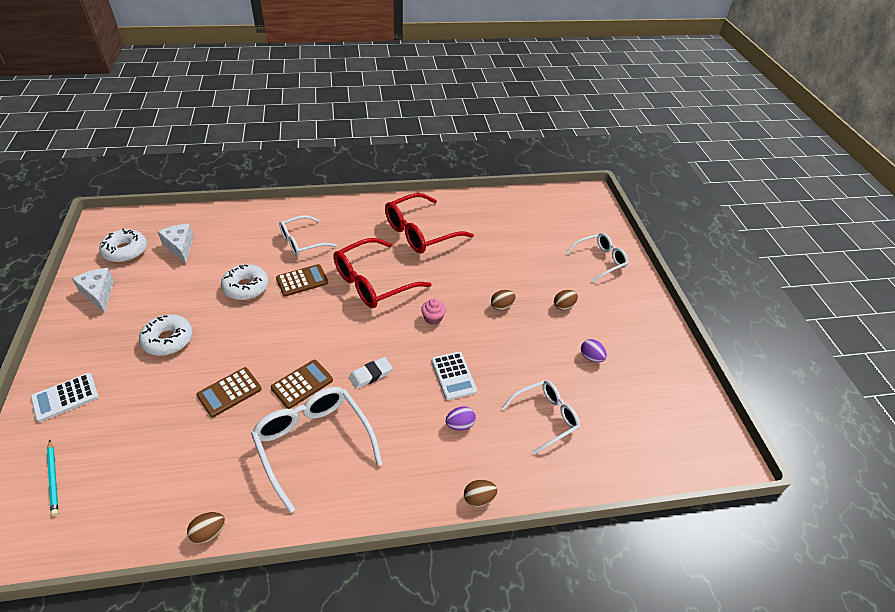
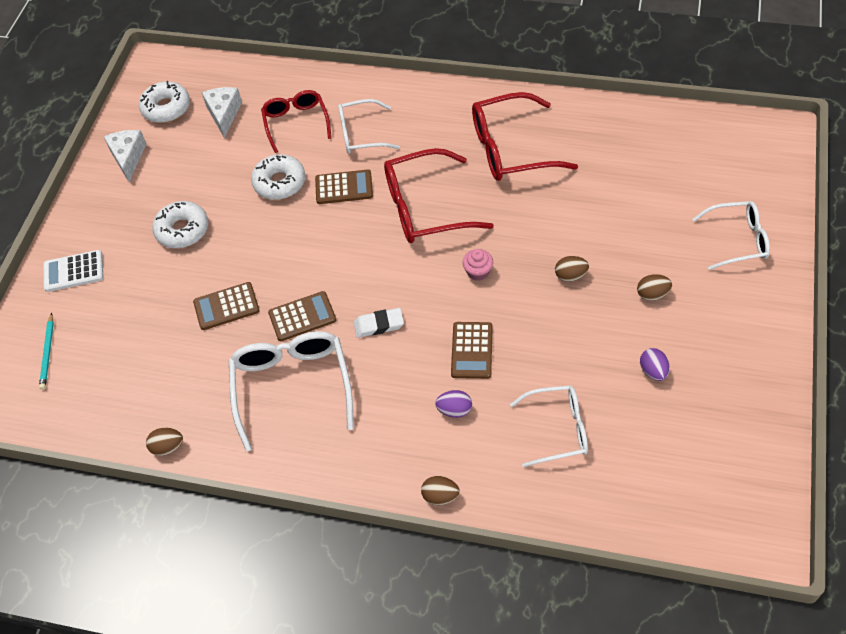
camera: 30 degrees right, 10 degrees up
(245, 243) = (296, 123): none -> red glasses
(453, 376) = (471, 350): white calculator -> brown calculator

